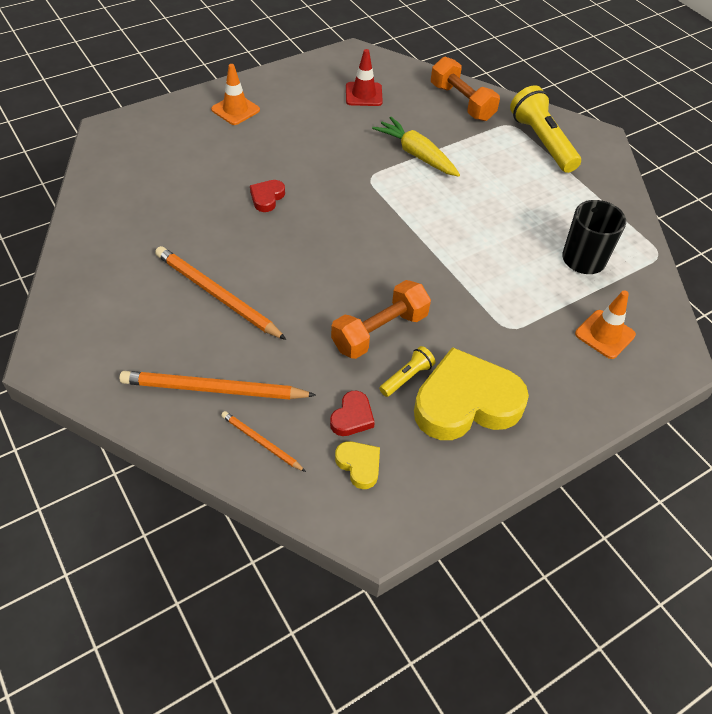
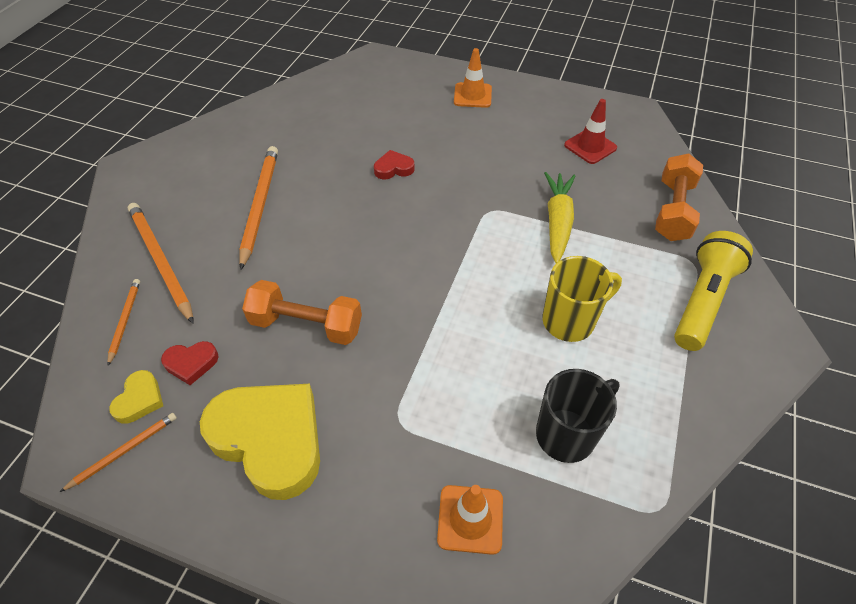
camera: 55 degrees right, 0 degrees up
(402, 495) = (124, 451): none -> orange pencil
(407, 377) = (267, 376): yellow flashlight -> none
(503, 203) = (570, 321): none -> yellow mug

